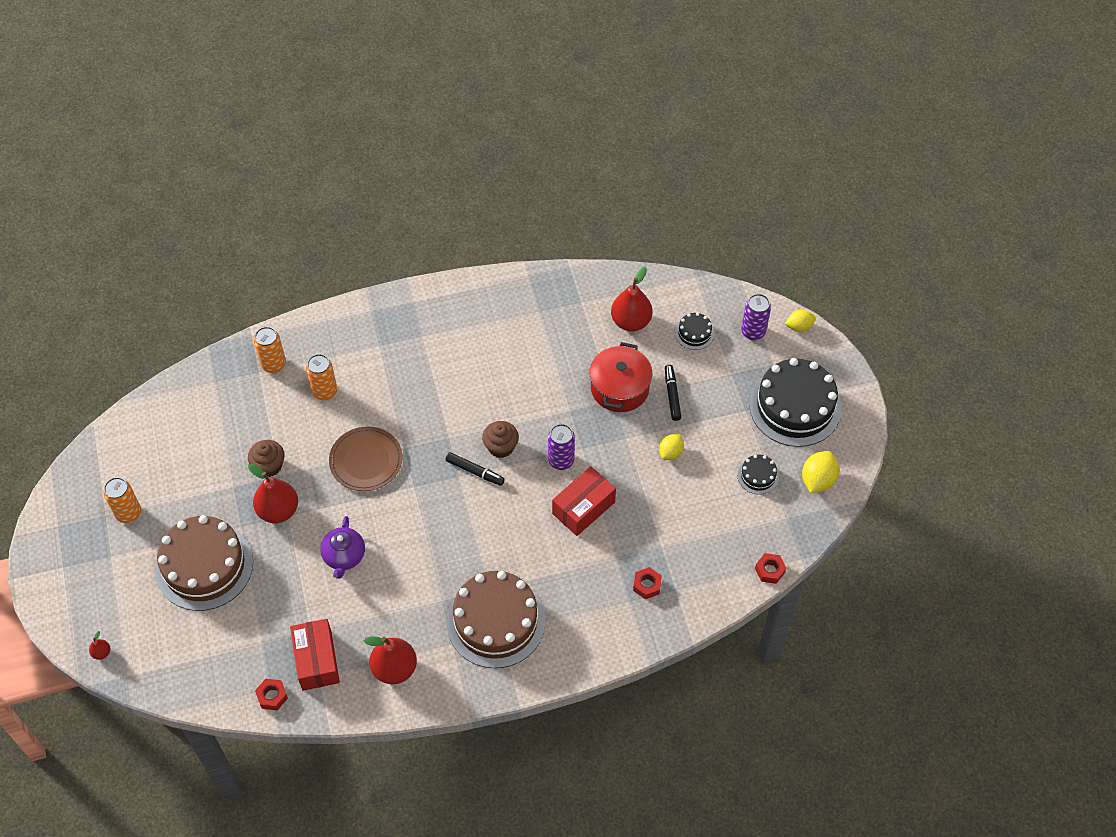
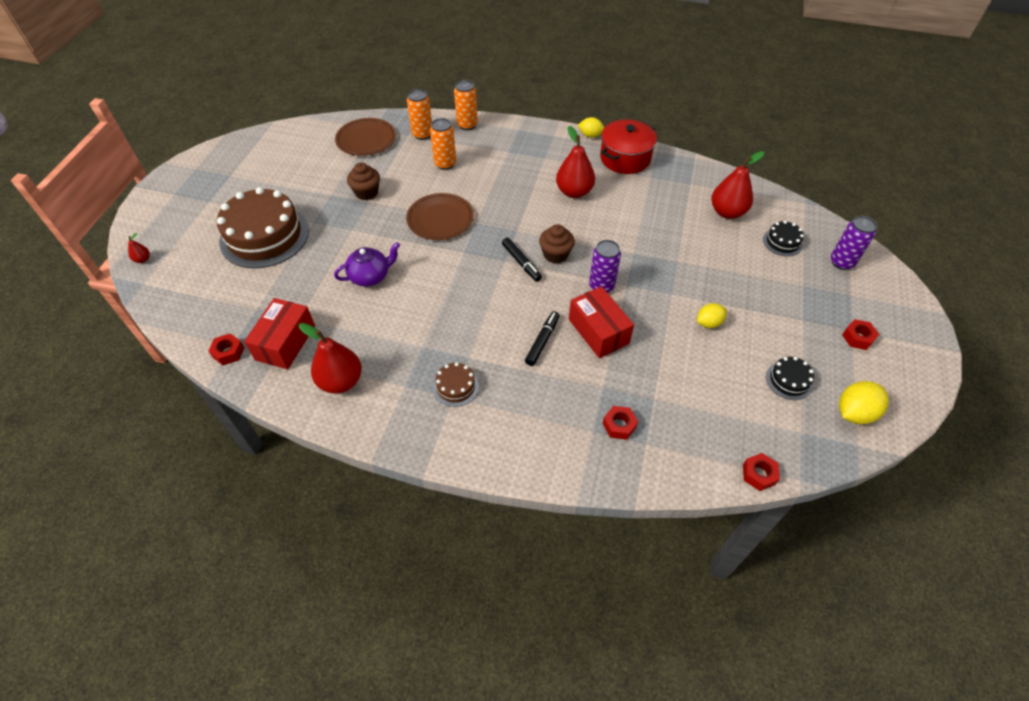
camera: 30 degrees right, 5 degrees down
(128, 513) = (246, 181): orange can -> orange can (467, 125)
(217, 399) = (366, 139): none -> brown plate
(278, 510) = (348, 223): red pear -> red pear (574, 192)
(344, 556) = (370, 276): purple teapot -> purple teapot turned 150 degrees counterclockwise
(496, 621) = (456, 387): brown cake -> brown cake, size x0.44
(583, 508) = (598, 331): red box -> red box turned 75 degrees clockwise
(619, 388) = (688, 255): red pot -> red pot (625, 158)
(672, 395) = (735, 279): black marker -> black marker (542, 341)
(795, 406) = (857, 338): black cake -> red nut
(799, 327) = (891, 275): yellow lemon -> yellow lemon (590, 135)

